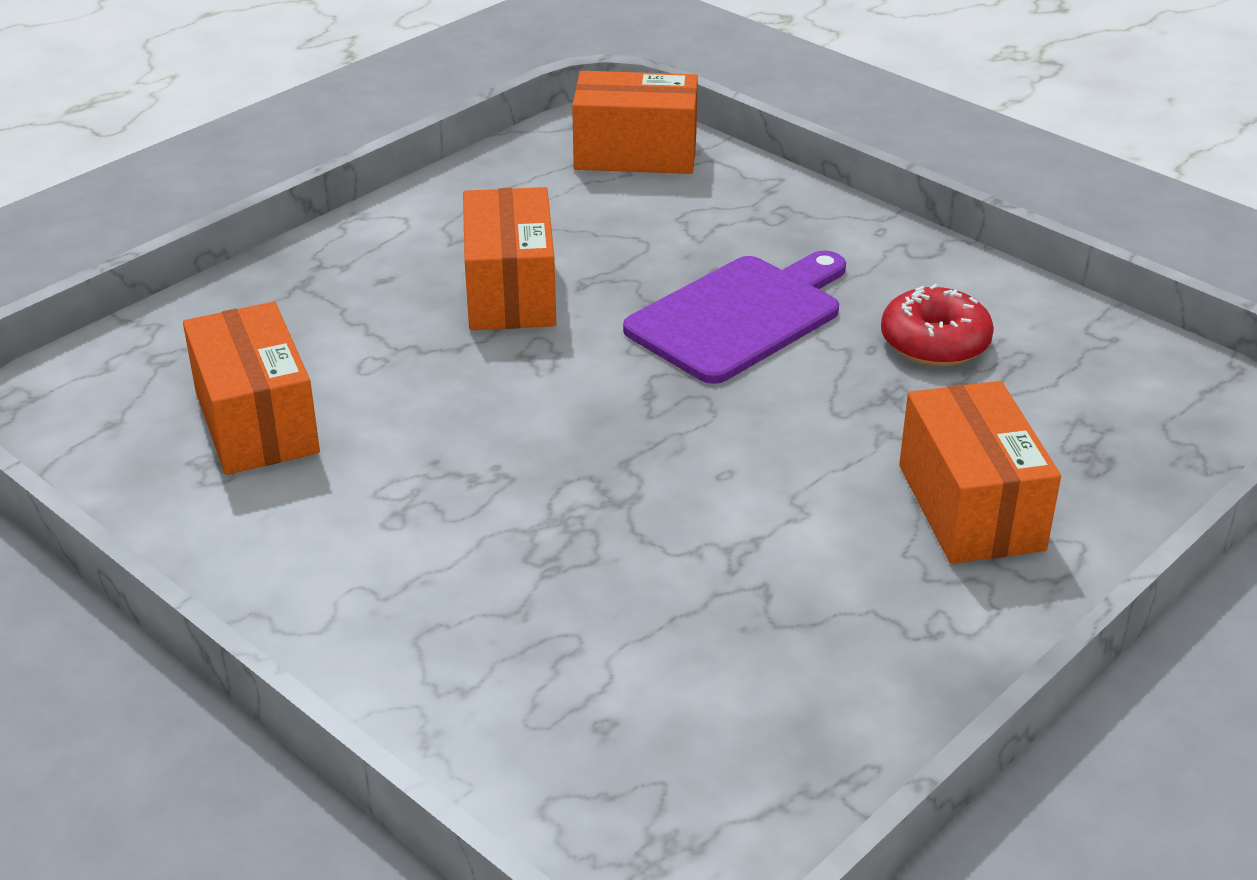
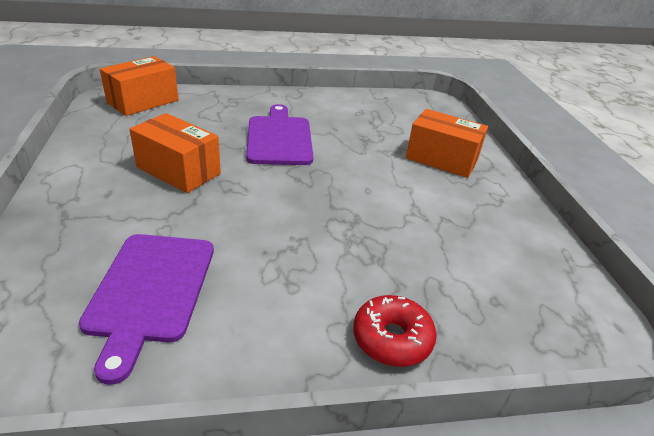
camera: 55 degrees left, 0 degrees up
(256, 422) = (150, 291): orange box -> purple cutting board
(934, 342) = (348, 119): red donut -> red donut (392, 339)

